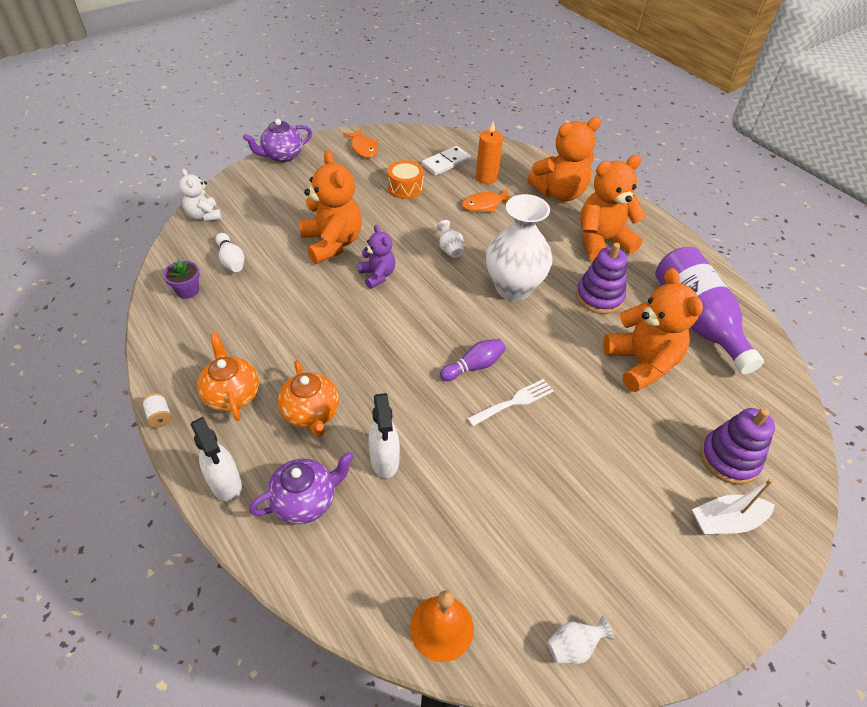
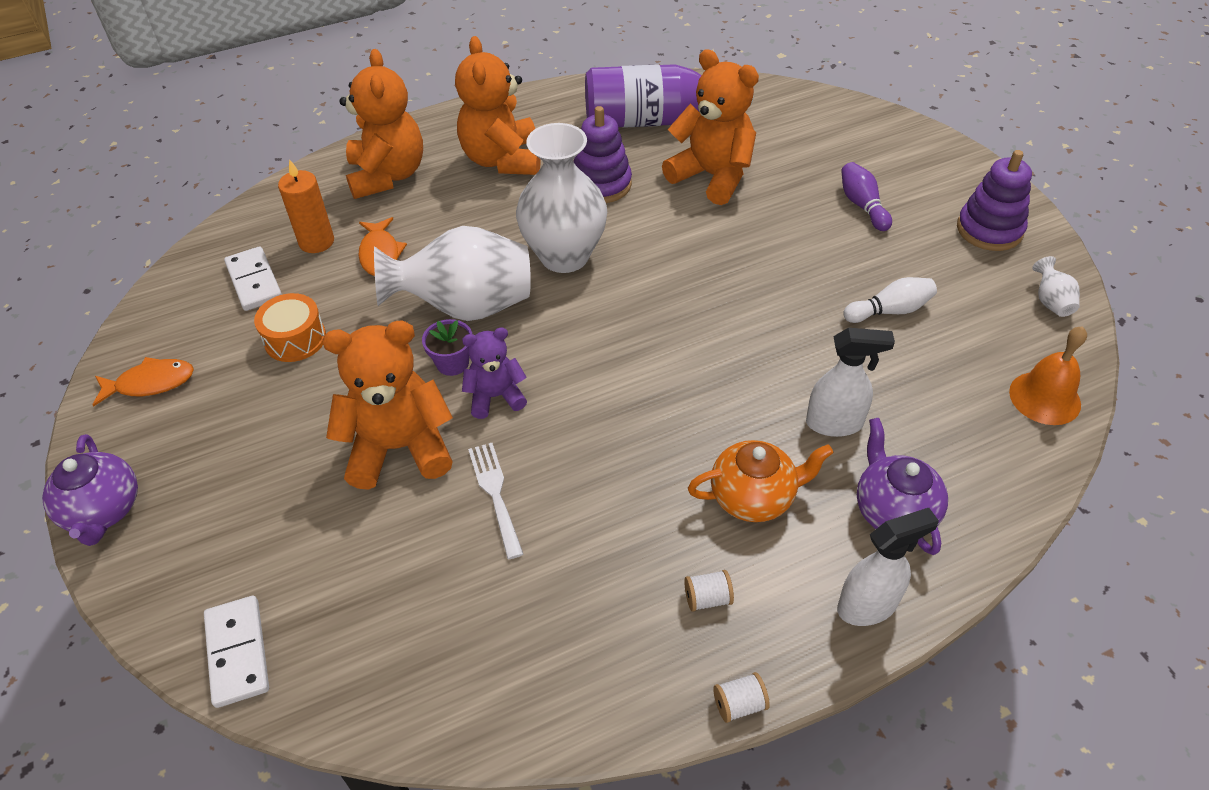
camera: 75 degrees left, 0 degrees up
(187, 290) = (452, 674): purple flower pot -> purple flower pot (452, 363)
(204, 216) = (237, 652): white teddy bear -> white domino
(231, 260) = (391, 602): white bowling pin -> white bowling pin (889, 311)
(232, 395) = (707, 598): orange teapot -> white spool
(450, 249) = (466, 307): white vase -> white vase, size x2.47
(474, 366) = (694, 317): purple bowling pin -> purple bowling pin (862, 205)
(514, 402) = (755, 290): white fork -> white fork (495, 494)
(641, 363) = (712, 176): orange teddy bear -> orange teddy bear turned 45 degrees clockwise
(726, 521) = (914, 171): white boat -> none
(729, 459) = (843, 150): purple stacking toy -> purple stacking toy (989, 230)

